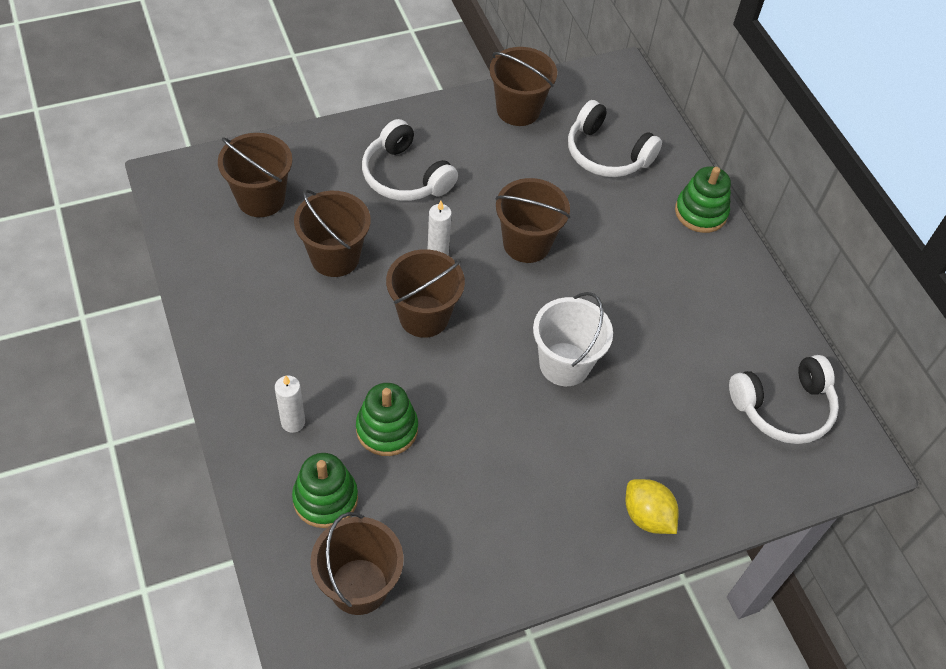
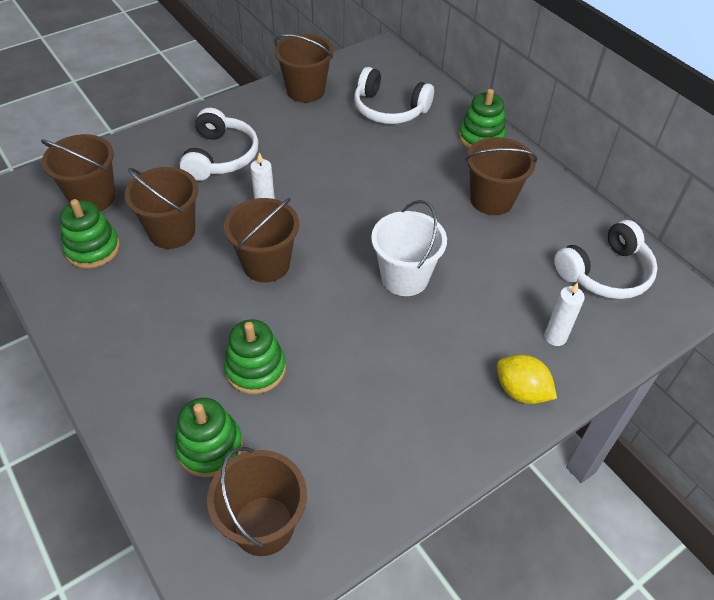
camera: 10 degrees left, 5 degrees down
(251, 259) = (92, 248): none -> green stacking toy
(293, 422) = (162, 383): white candle -> white candle (555, 337)
(405, 176) = (221, 156): white headphones -> white headphones turned 120 degrees counterclockwise
(526, 244) = (342, 188): brown bucket -> brown bucket (491, 200)

